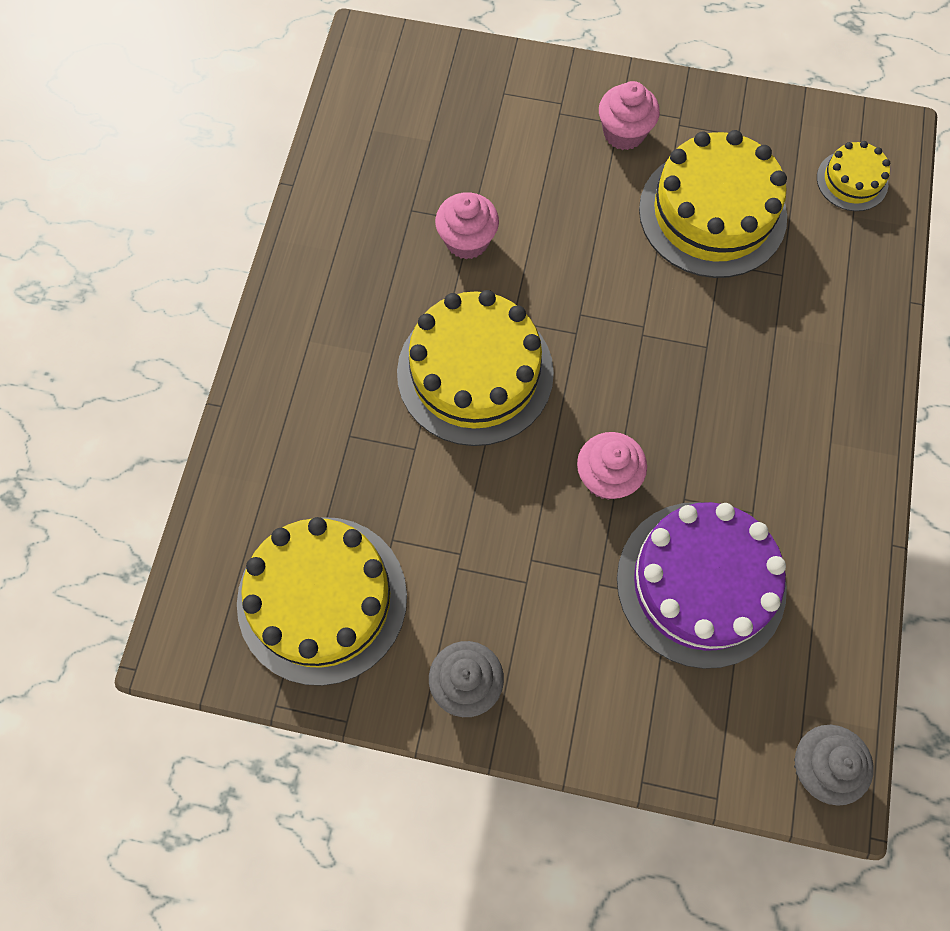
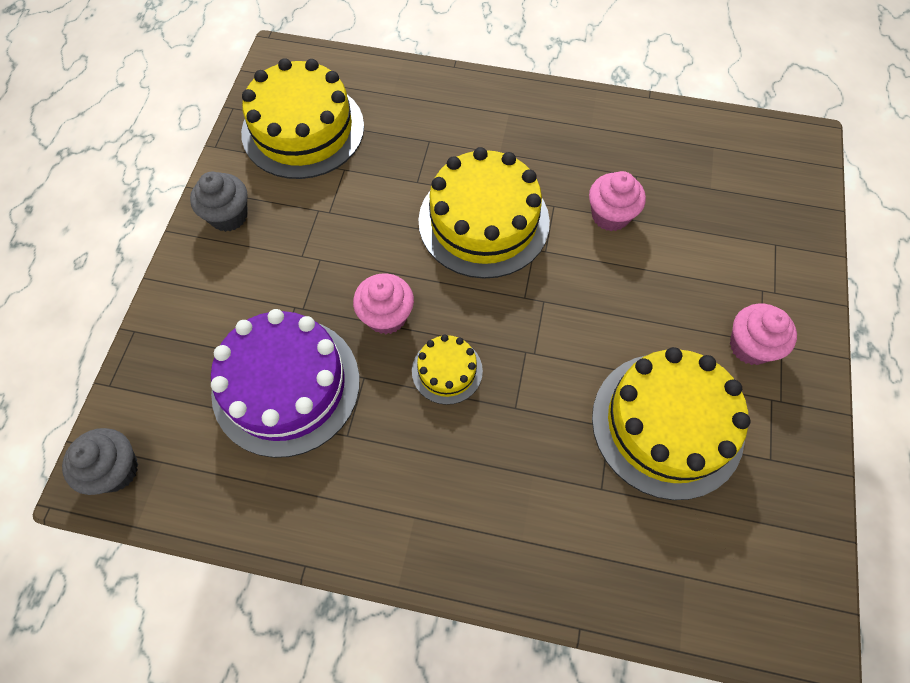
camera: 90 degrees right, 5 degrees down
(852, 181) = (732, 581): yellow cake -> yellow cake (447, 371)

